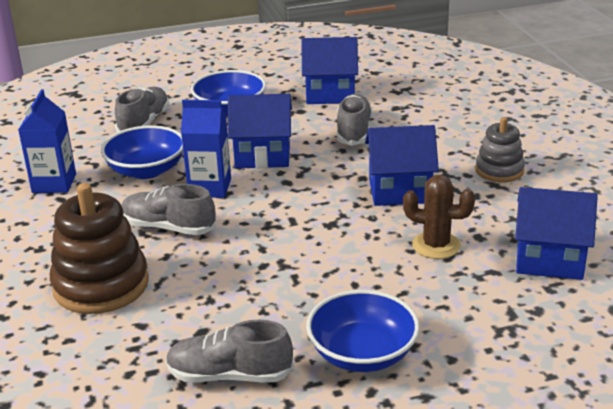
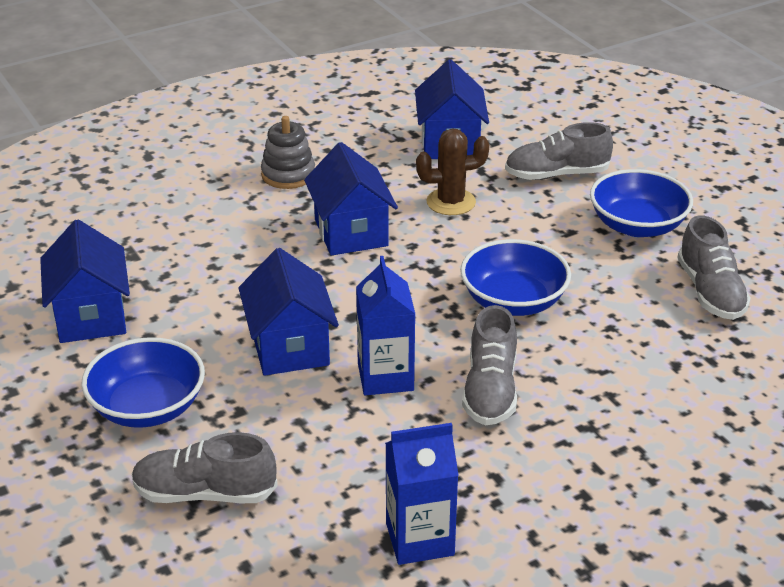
camera: 105 degrees left, 5 degrees up
(101, 285) = (627, 414): brown stacking toy -> none
(146, 170) = (355, 449): blue bowl -> blue bowl (513, 301)
(353, 131) = (208, 281): grey shoe -> grey shoe (556, 174)
(436, 245) = (451, 202): brown cactus -> brown cactus turned 75 degrees clockwise

